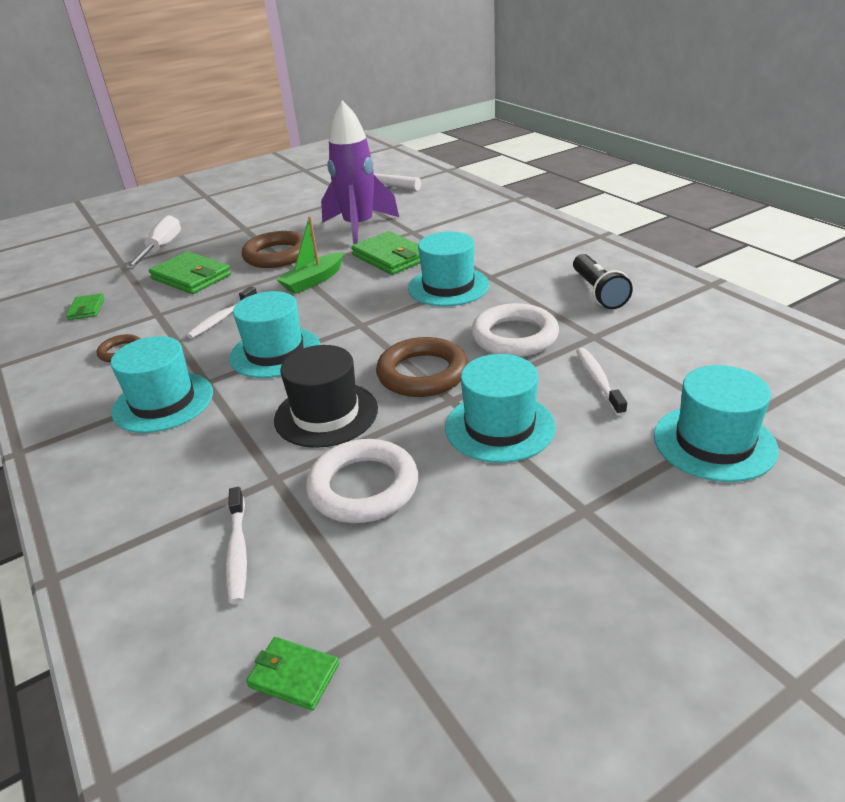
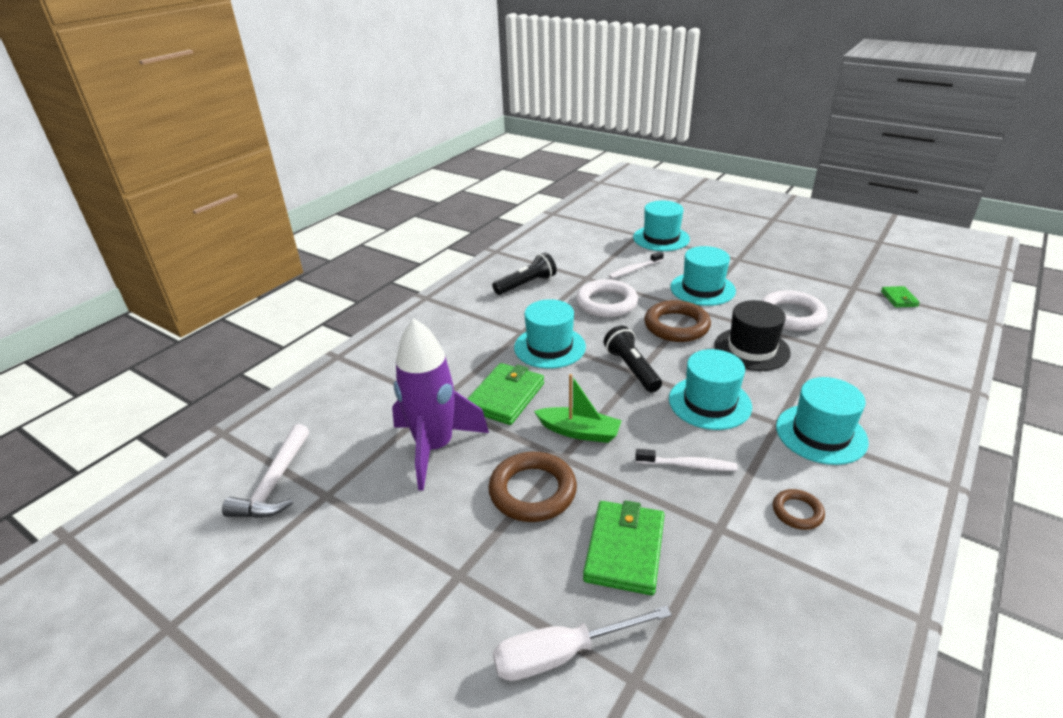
camera: 115 degrees left, 0 degrees up
(86, 309) = (763, 620): green wallet -> none
(238, 551) = (875, 337): white toothbrush -> none
(369, 323) = (632, 369): none -> black flashlight

